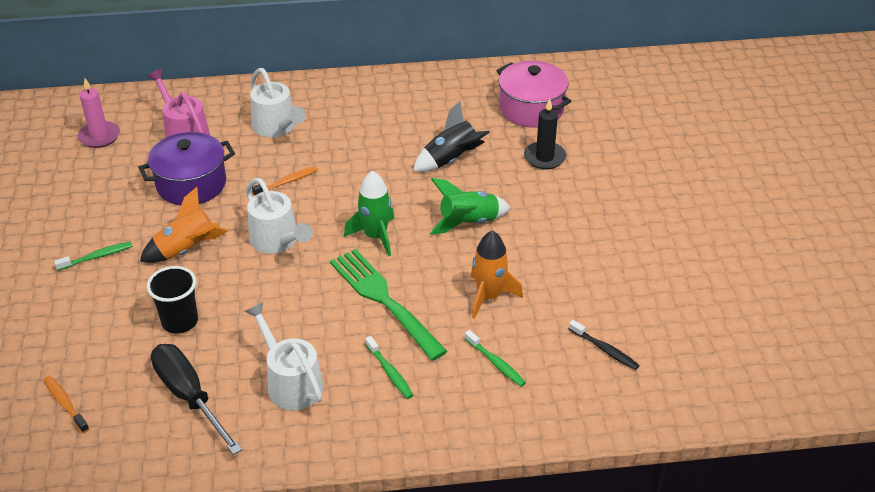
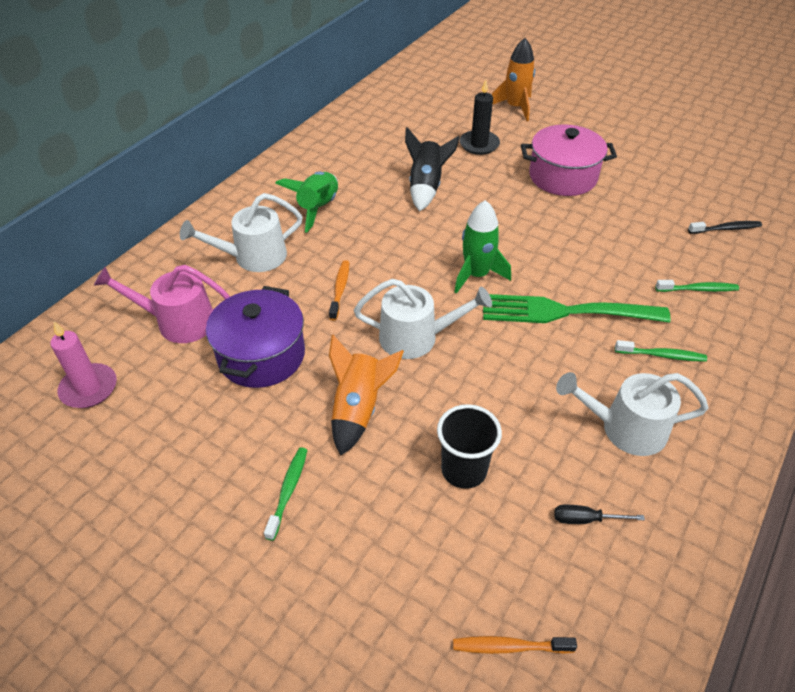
camera: 50 degrees left, 5 degrees up
(189, 397) = (586, 519): black screwdriver -> black screwdriver, size x0.44
(277, 127) = (253, 257): white watering can -> white watering can turned 150 degrees clockwise
(468, 222) = (514, 217): green rocket -> green rocket (318, 208)
(489, 296) = (615, 253): orange rocket -> orange rocket (515, 107)
(531, 109) = (414, 121): pink pot -> pink pot (562, 177)

